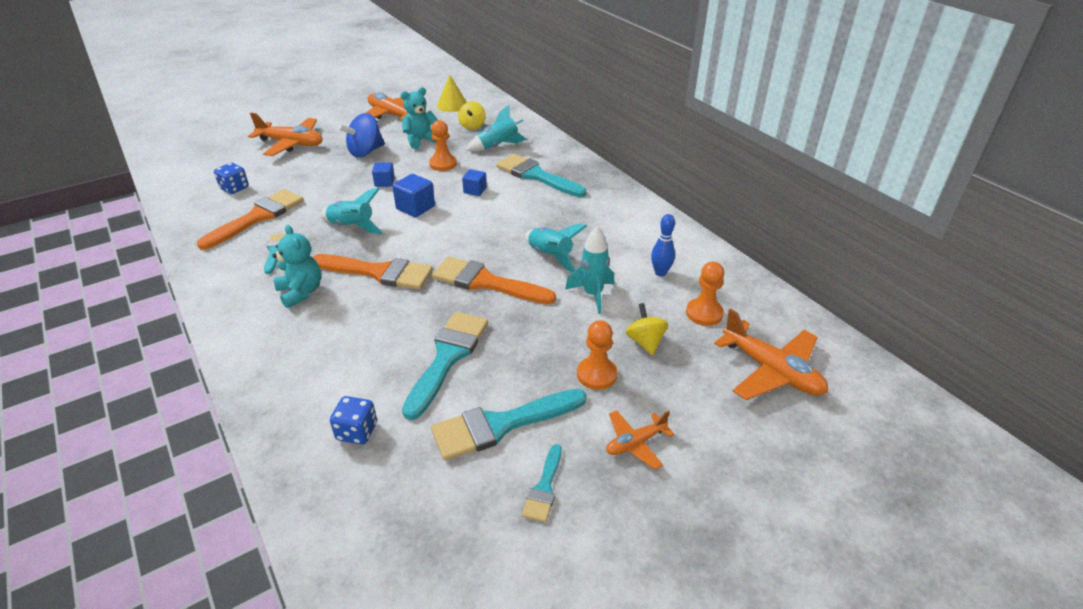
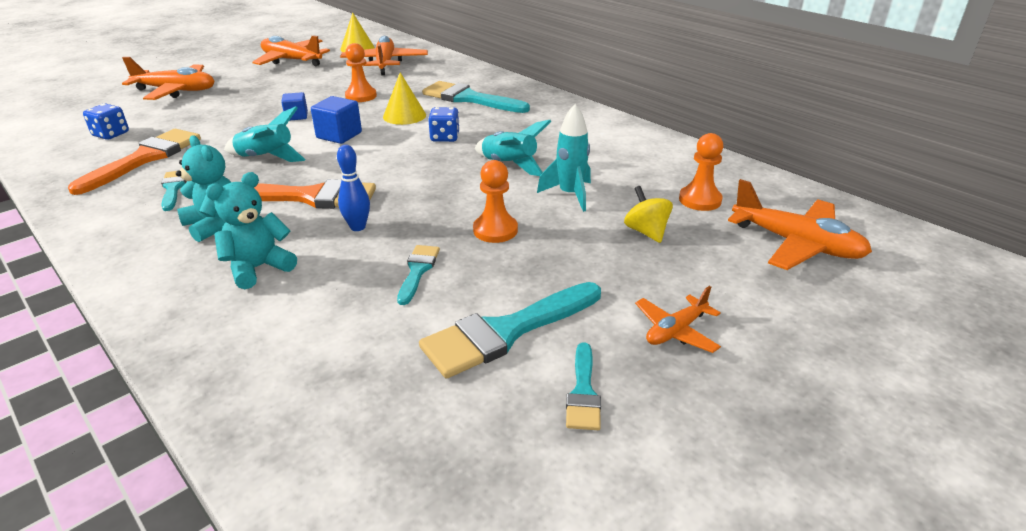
camera: 10 degrees left, 5 degrees down
(357, 431) = (320, 361): blue dice -> blue dice (445, 137)
(365, 152) = (267, 92): blue spinning top -> none
(421, 140) = (330, 78): turquoise teddy bear -> turquoise teddy bear (258, 268)
(447, 358) = (418, 271): turquoise brush -> turquoise brush, size x0.52
(472, 126) = (385, 63): yellow spinning top -> orange plane
(475, 190) = (404, 116): blue cube -> yellow cone
(486, 282) = (443, 195): orange brush -> none
(498, 146) = (418, 78): turquoise rocket -> none
(596, 374) = (603, 268): orange pawn -> orange pawn (495, 230)
(660, 273) = (637, 169): blue bowling pin -> blue bowling pin (358, 227)

